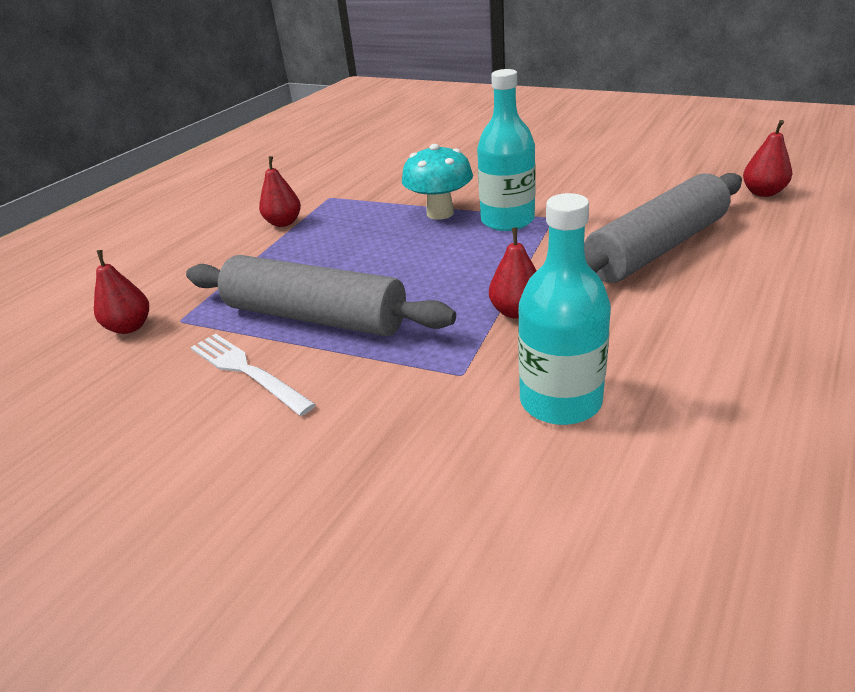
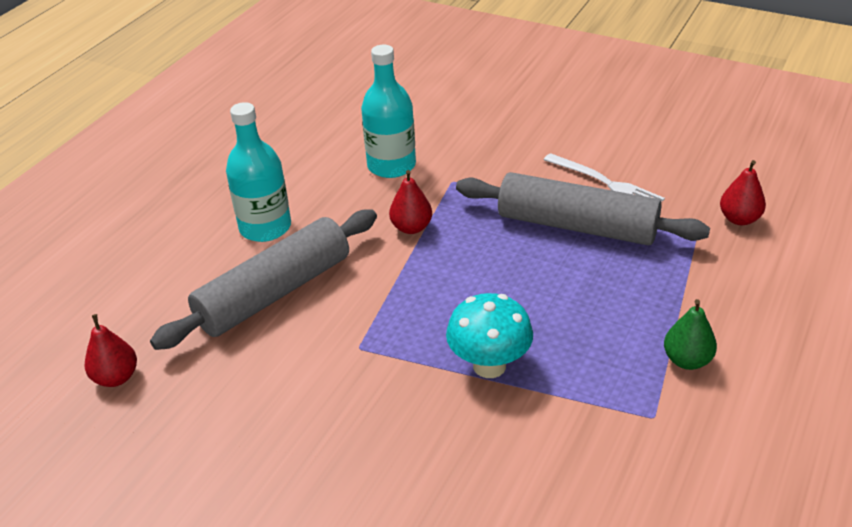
camera: 175 degrees right, 5 degrees up
(284, 223) = (687, 360): red pear -> green pear
(507, 220) = (409, 345): turquoise bottle -> turquoise bottle (265, 227)

